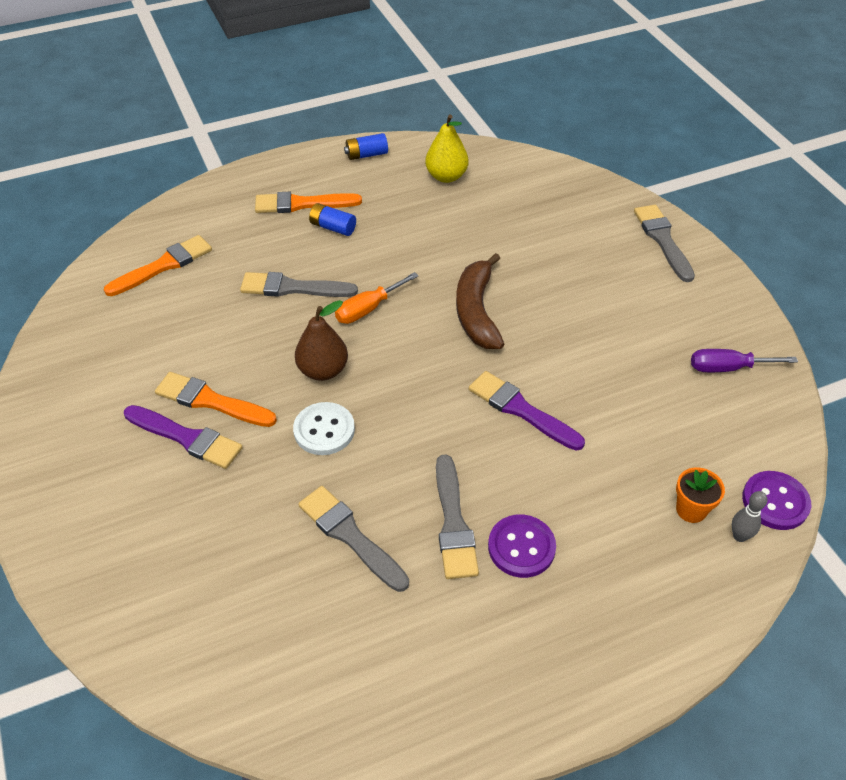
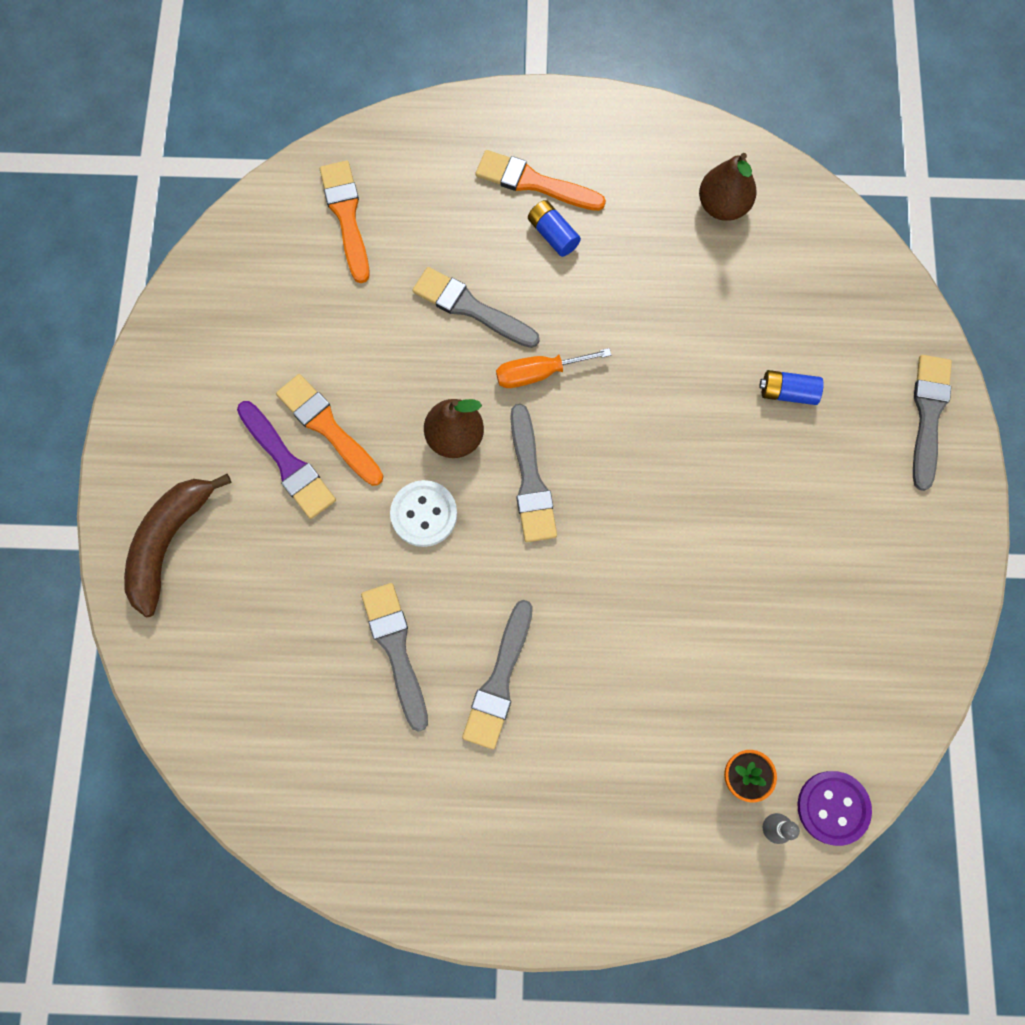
camera: 25 degrees right, 25 degrees up
(163, 265) = (346, 216): orange brush -> orange brush turned 90 degrees counterclockwise
(366, 155) = (644, 130): blue battery -> blue battery (787, 392)
(400, 376) = (530, 480): none -> grey brush
(446, 176) = (722, 206): yellow pear -> brown pear
(476, 311) = (654, 428): brown banana -> brown banana (169, 542)
(521, 410) = (634, 579): purple brush -> none
(521, 547) = (550, 738): purple button -> none
(727, 368) = (889, 626): purple screwdriver -> none

